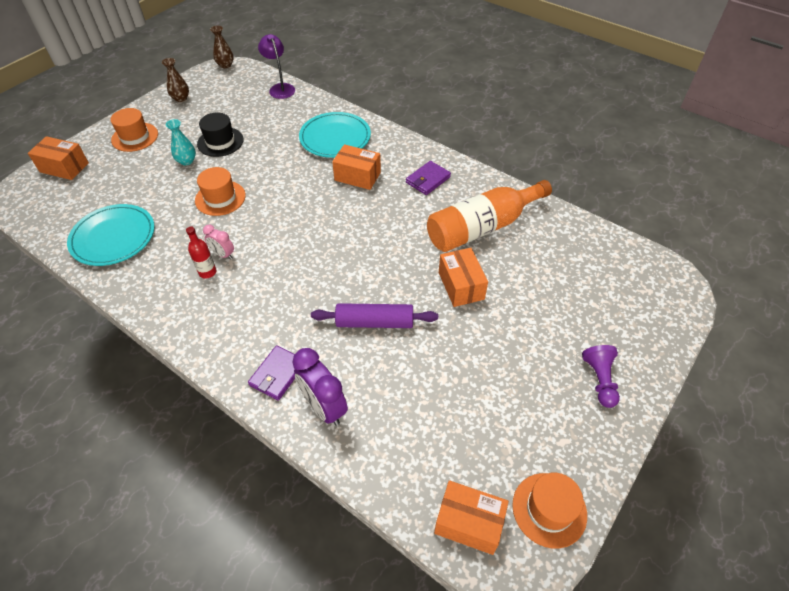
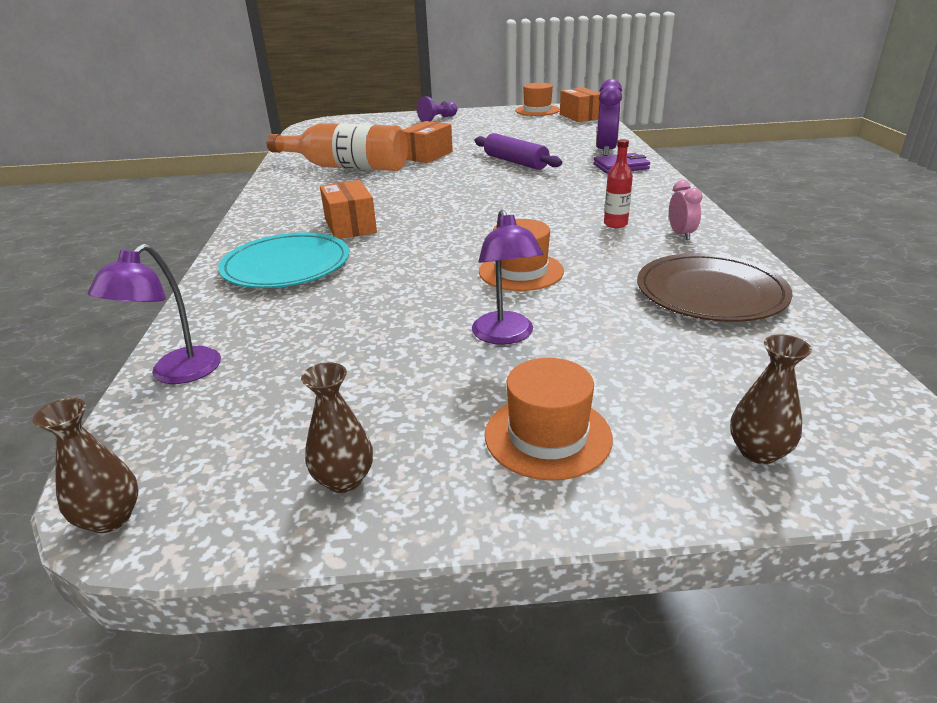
camera: 130 degrees left, 20 degrees down
(64, 167) = (758, 452): orange box -> brown vase
(113, 237) = (710, 293): turquoise plate -> brown plate
(186, 161) = (505, 336): turquoise vase -> purple lamp
(220, 142) = (418, 337): black hat -> none
(223, 254) = (583, 229): pink clock -> pink clock (681, 234)
(428, 180) = (306, 199): purple wallet -> none

